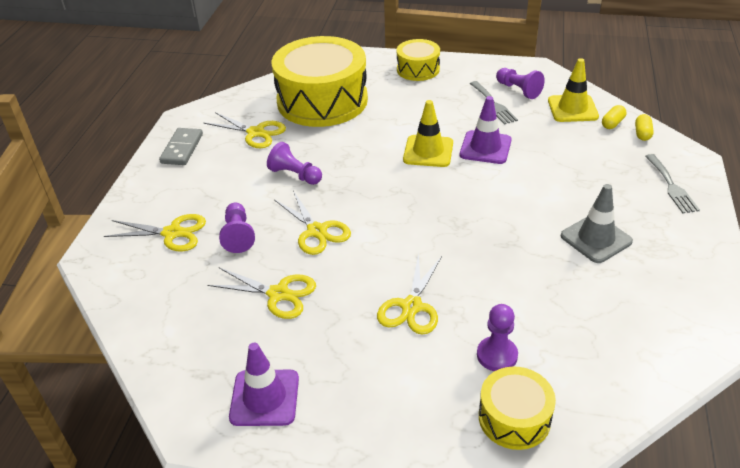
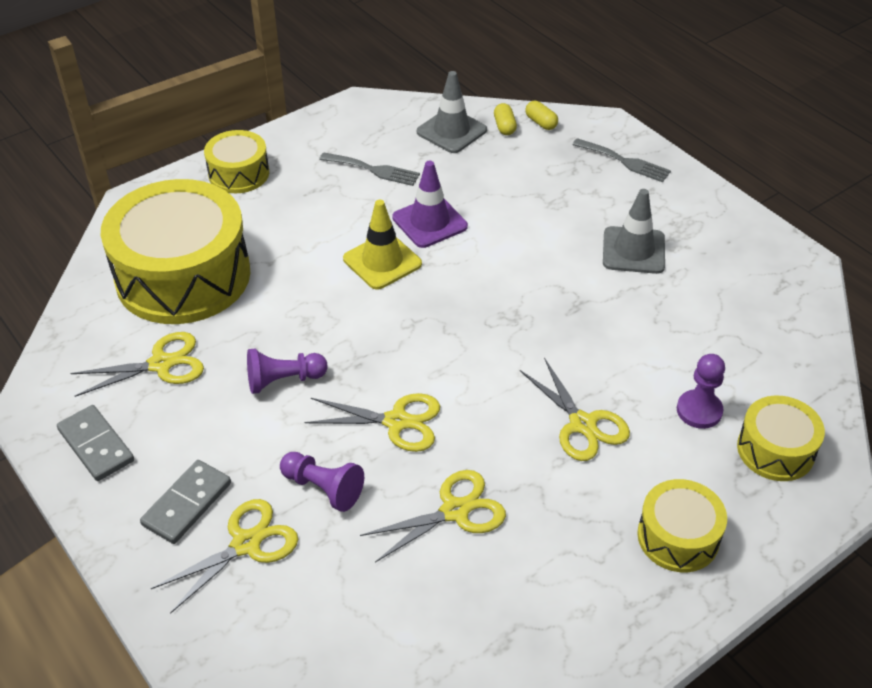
camera: 50 degrees left, 5 degrees up
(177, 198) = (187, 504): none -> grey domino
(264, 398) = (586, 610): purple traffic cone -> none
(372, 409) = (678, 537): none -> yellow drum
(518, 90) = (376, 139): purple pawn -> none
(572, 109) = (451, 131): yellow traffic cone -> grey traffic cone

